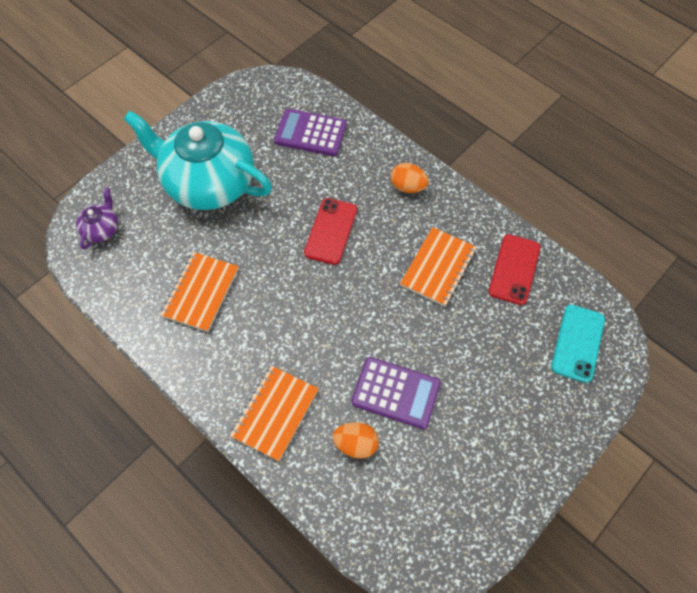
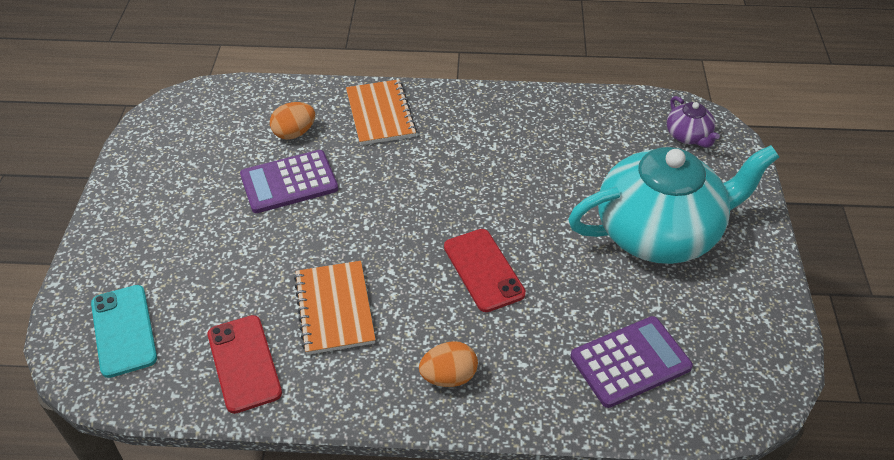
camera: 140 degrees right, 15 degrees down
(201, 292) = (539, 147): orange notebook -> none

